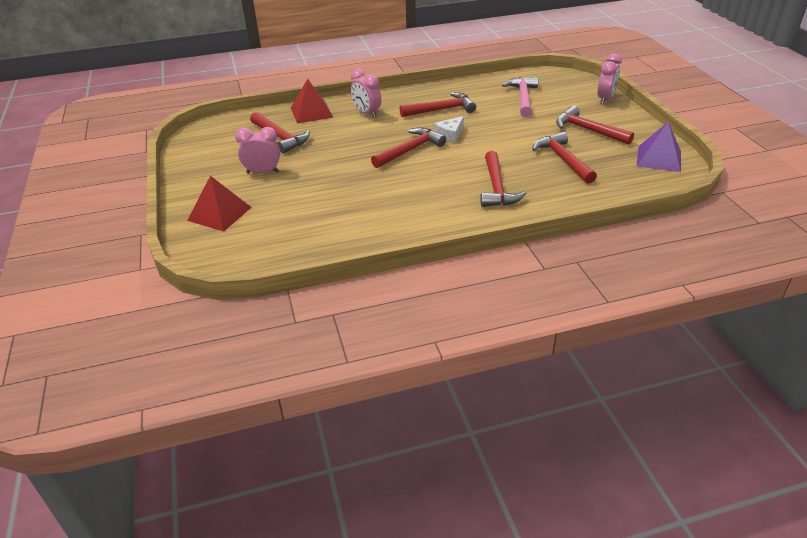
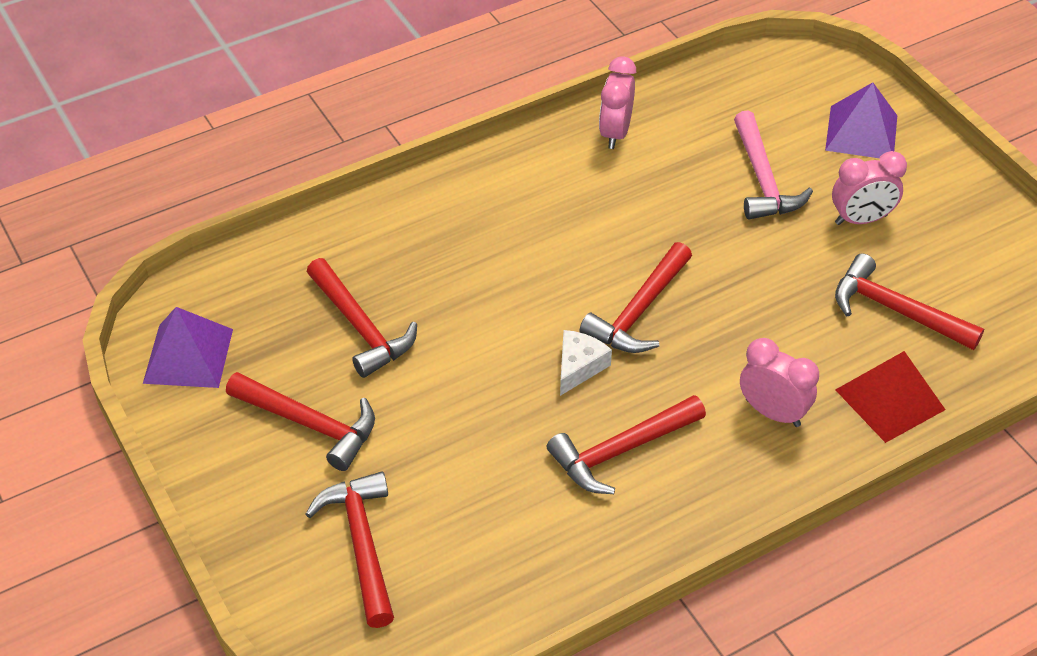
camera: 165 degrees right, 10 degrees up
(219, 213) = (861, 132): red pyramid -> purple pyramid
(496, 188) = (467, 242): red hammer -> red hammer (362, 544)
(523, 98) = (451, 528): pink hammer -> pink hammer (762, 179)
(605, 99) = (262, 553): pink clock -> pink clock (615, 133)

